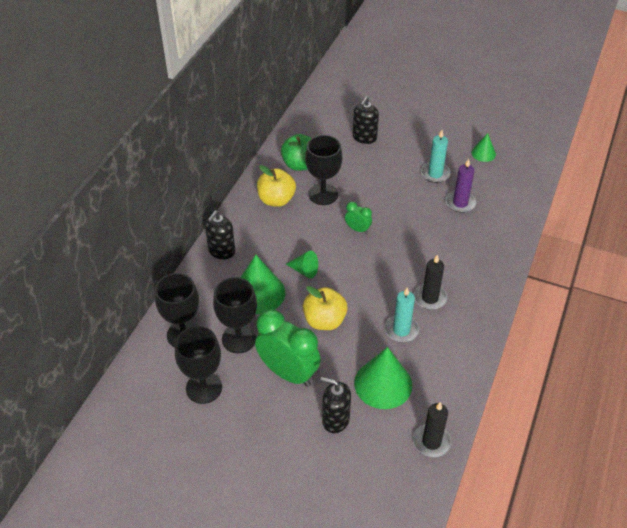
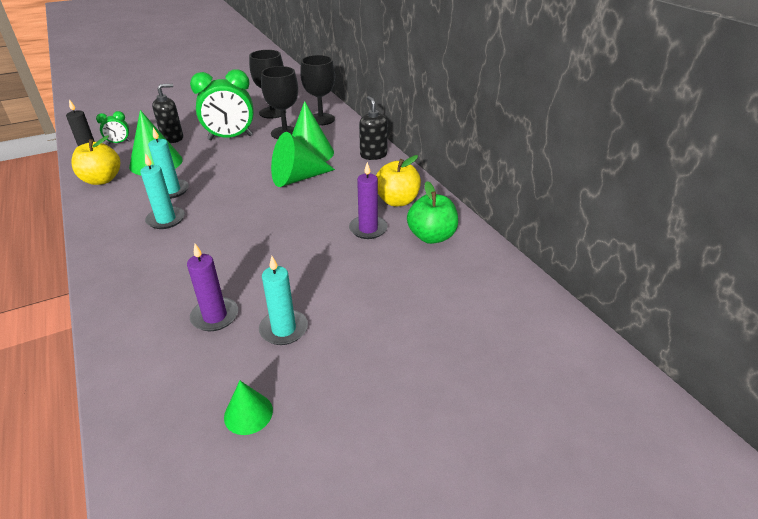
camera: 130 degrees right, 10 degrees down
(304, 270) = (297, 178): green cone -> green cone, size x1.87
(323, 194) = (368, 229): black goblet -> purple candle
(324, 321) = (240, 165): yellow apple -> yellow apple (102, 180)
(357, 229) = (295, 225): green clock -> green clock (119, 143)
(364, 137) = (423, 310): black soap dispenser -> none
(430, 298) = (166, 219): black candle -> turquoise candle

